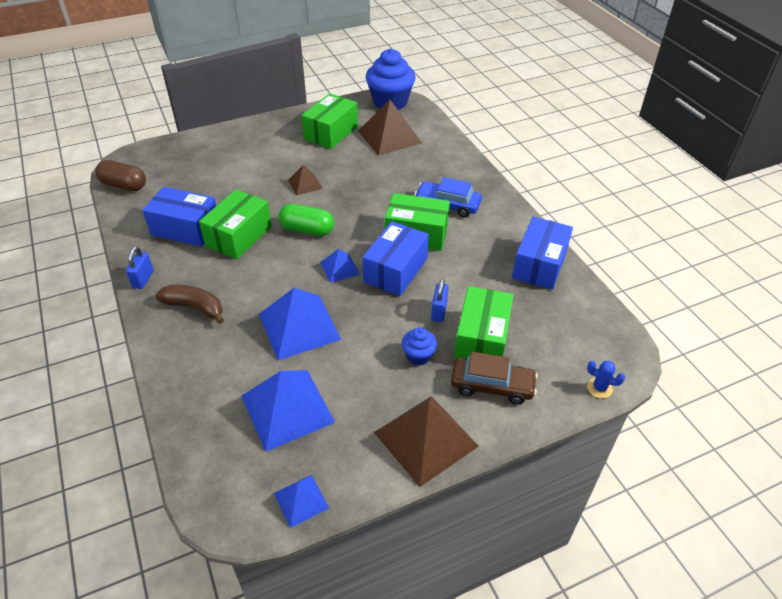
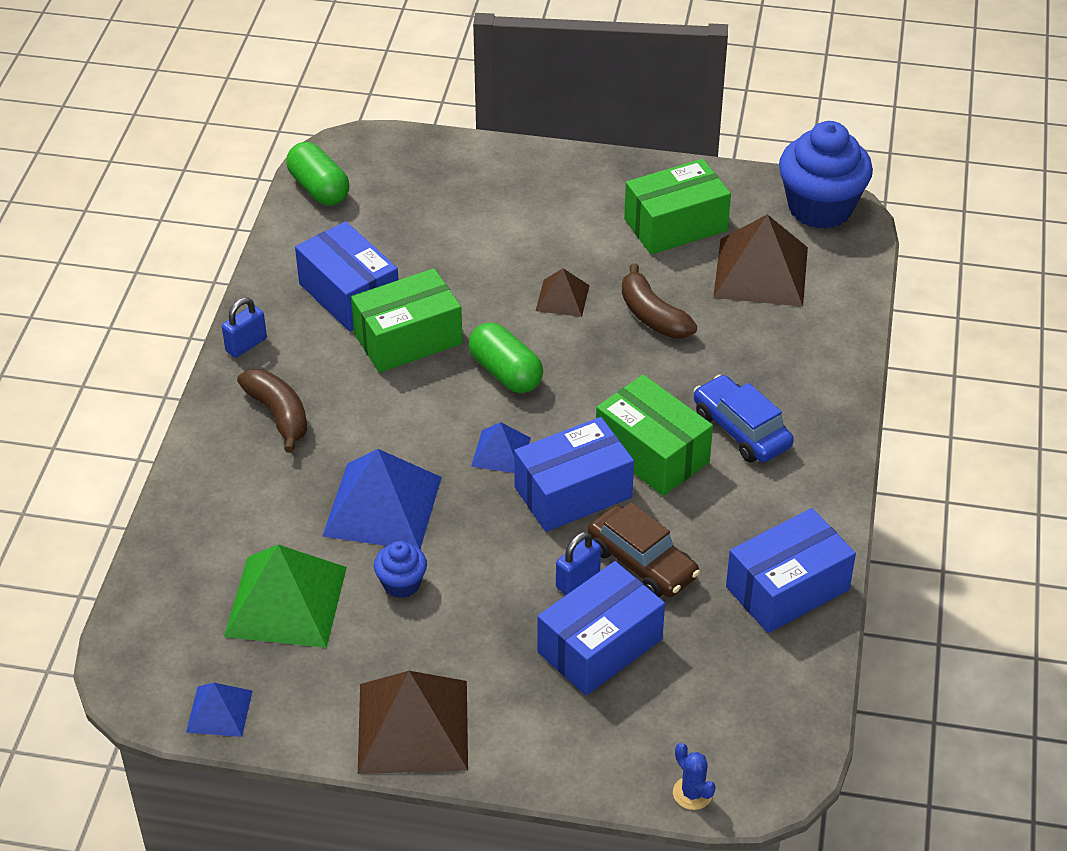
camera: 35 degrees right, 0 degrees up
(124, 185) = (319, 188): brown capsule -> green capsule
(287, 408) = (286, 601): blue pyramid -> green pyramid
(357, 174) = (652, 316): none -> brown banana
(418, 356) = (496, 623): blue cupcake -> blue cupcake (401, 584)
(481, 338) = (600, 646): green box -> blue box
(492, 386) = (553, 711): brown car -> brown car (642, 562)

